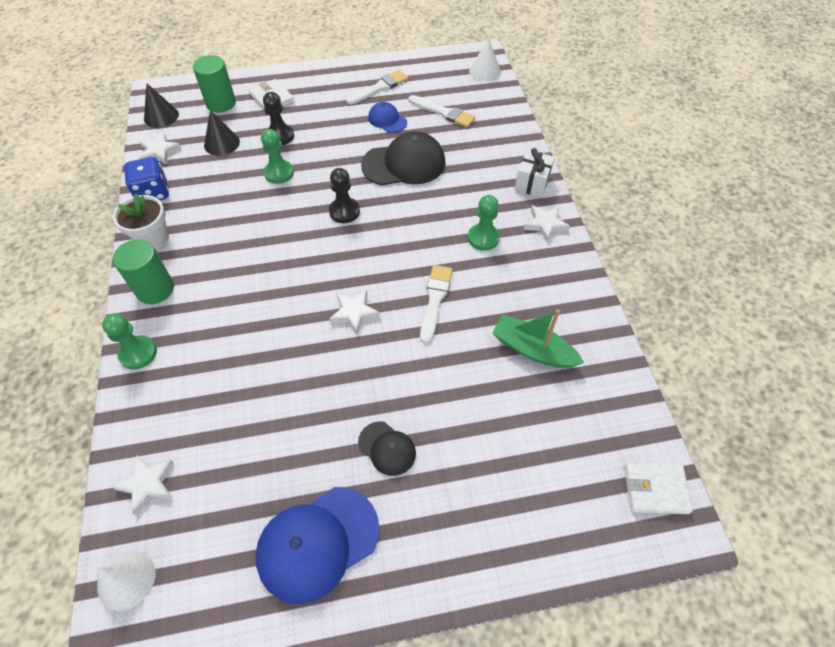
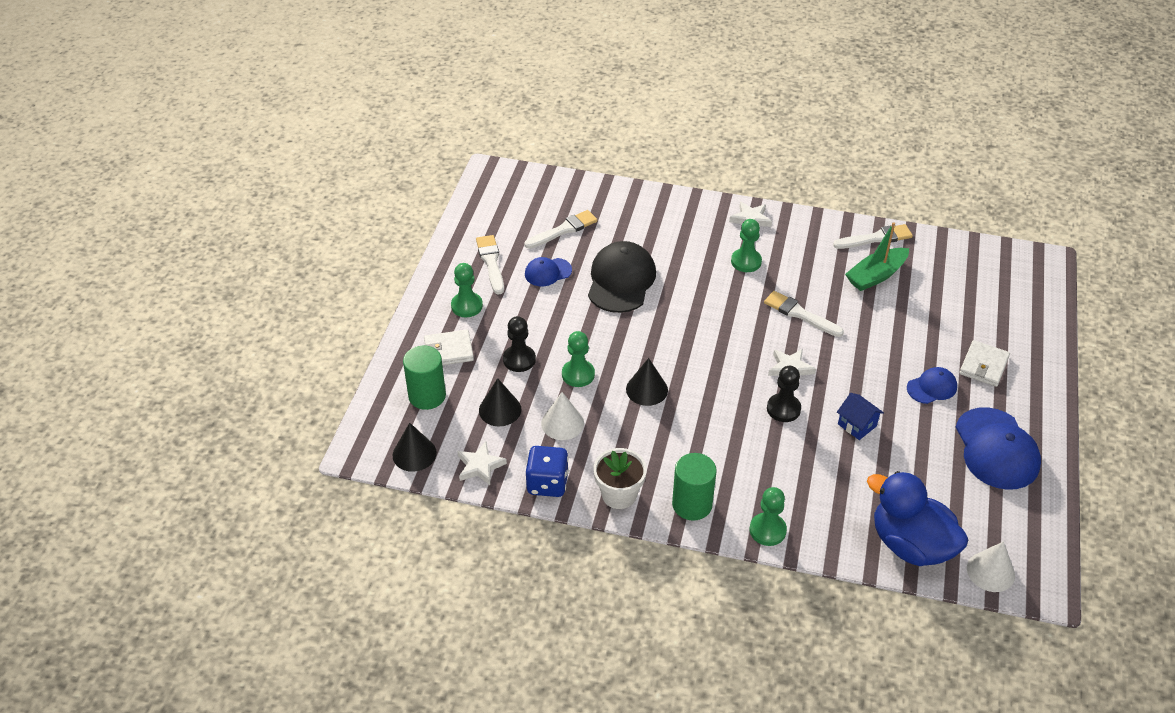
camera: 65 degrees left, 10 degrees down
(147, 484) = (910, 545): white star -> blue duck
(280, 219) = (647, 389): none -> black cone
(300, 390) = (857, 425): none -> blue house
(324, 91) = (467, 306): none -> green pawn
(344, 211) = (662, 341): black pawn -> black pawn (783, 409)
(387, 448) = (932, 387): black cap -> blue cap
(485, 71) = (519, 180): white cone -> white cone (562, 423)
(532, 183) = (697, 208): white gift -> none
(593, 334) = (876, 238): none -> white brush
(655, 489) = (1013, 261): white wallet -> white wallet (983, 366)

